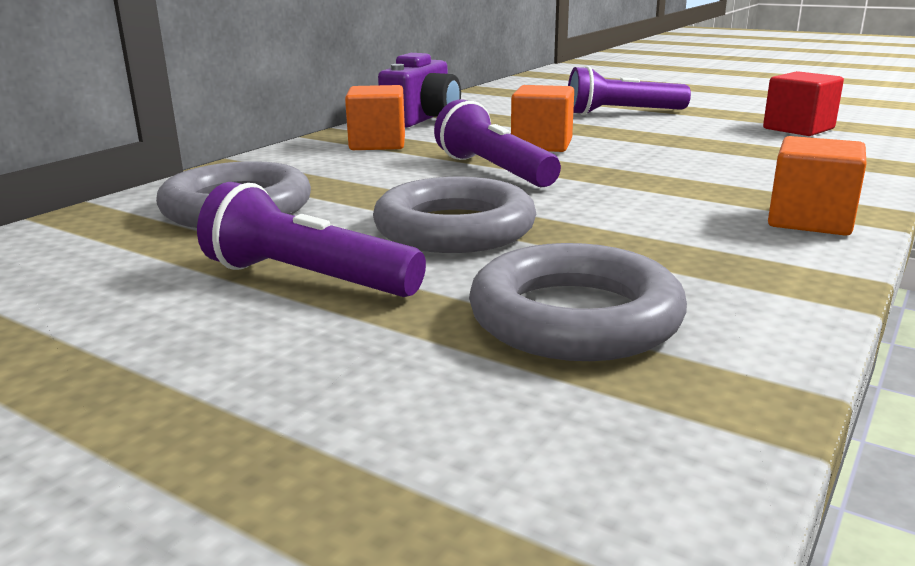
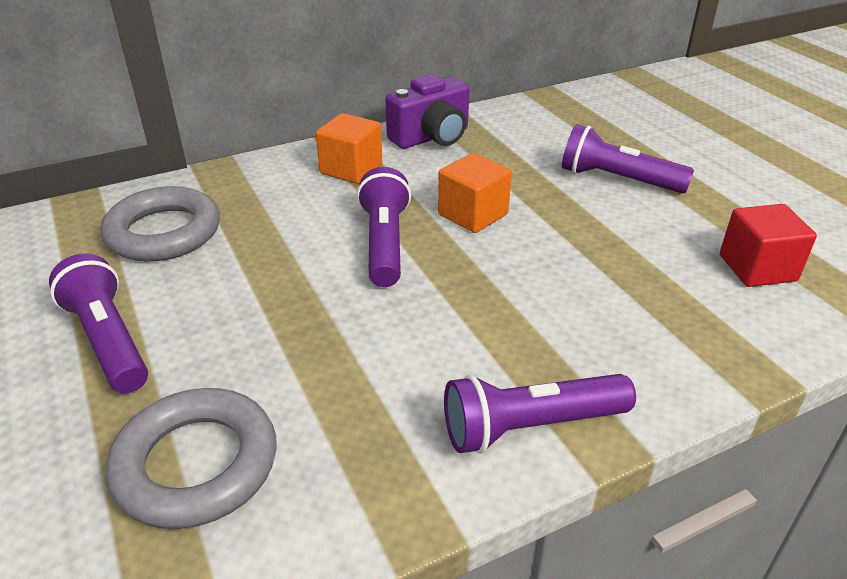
camera: 30 degrees right, 15 degrees up
(454, 228) = (258, 317): grey ring -> none
(810, 220) = (530, 426): orange cube -> purple flashlight

